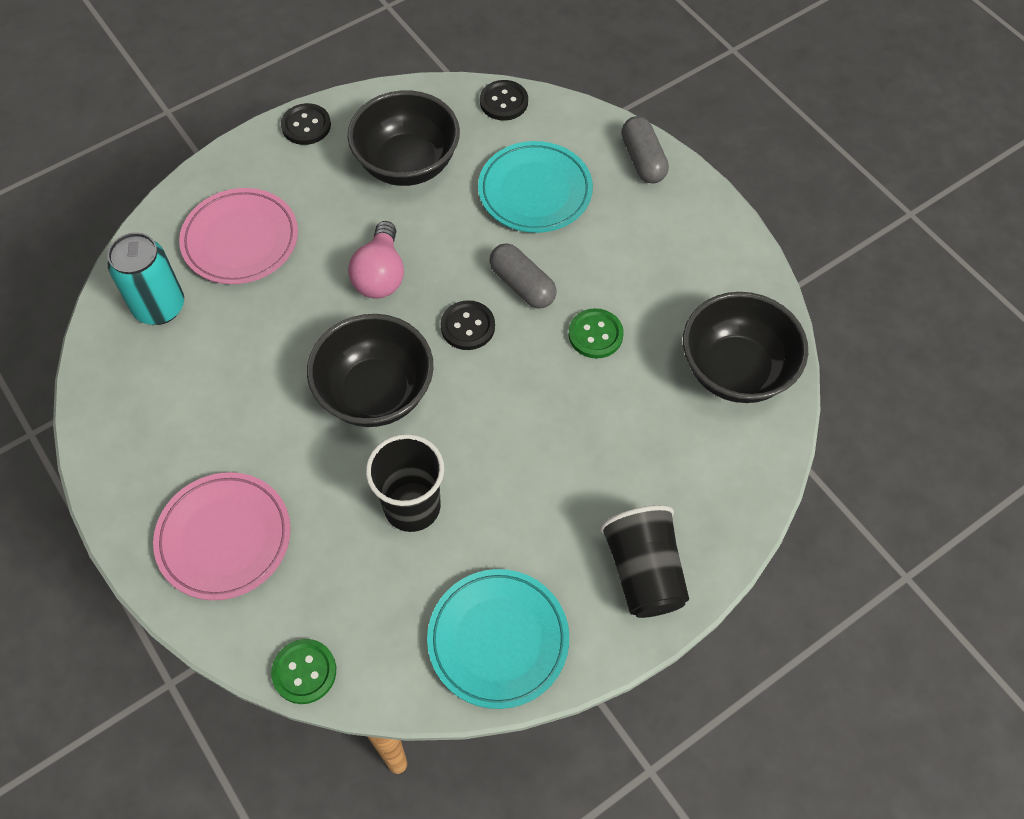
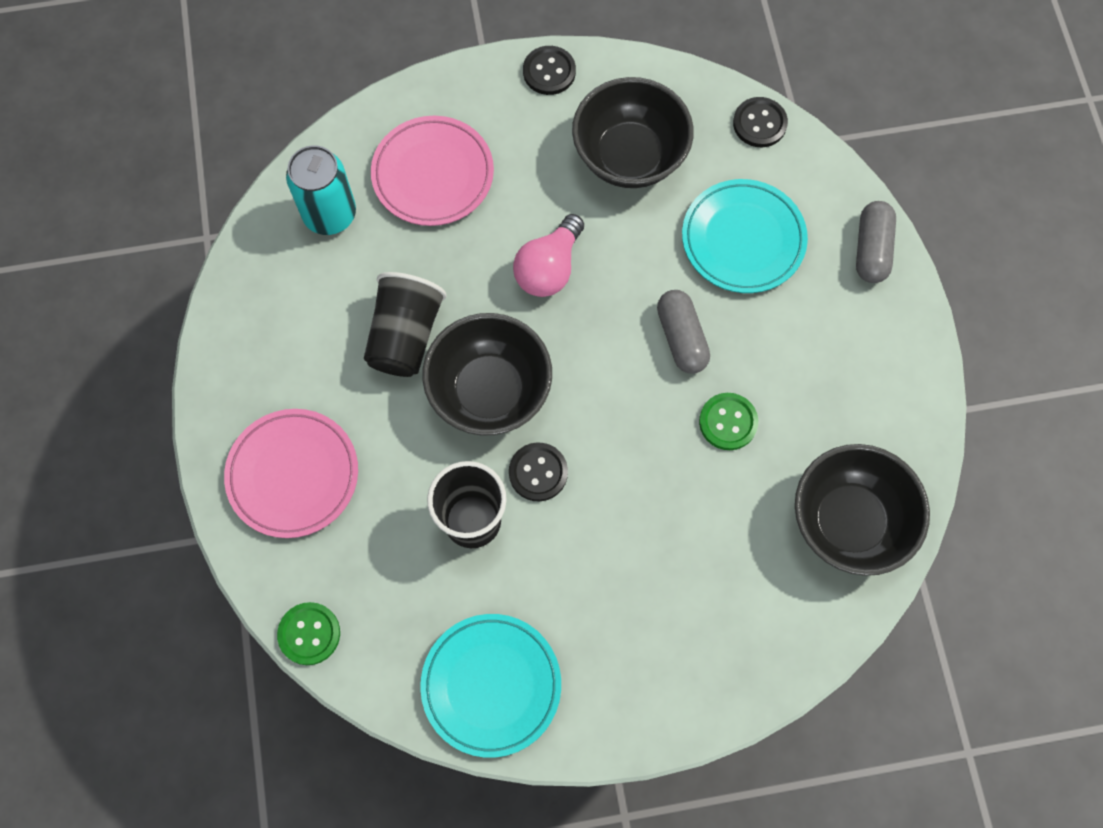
camera: 25 degrees right, 10 degrees up
(467, 326) = (607, 359): black button -> black button (538, 472)
(644, 572) = (655, 684): black cup -> black cup (405, 336)

